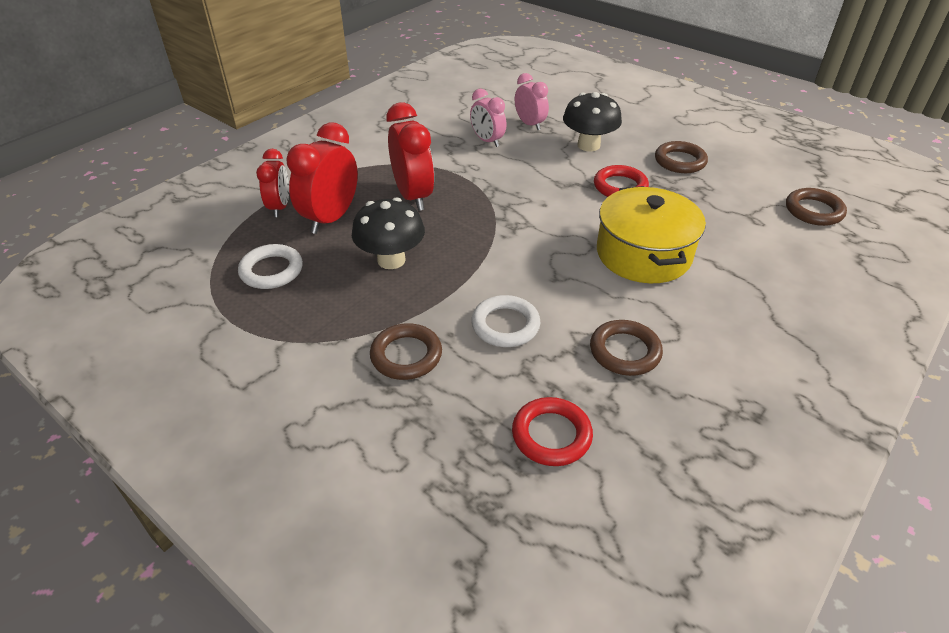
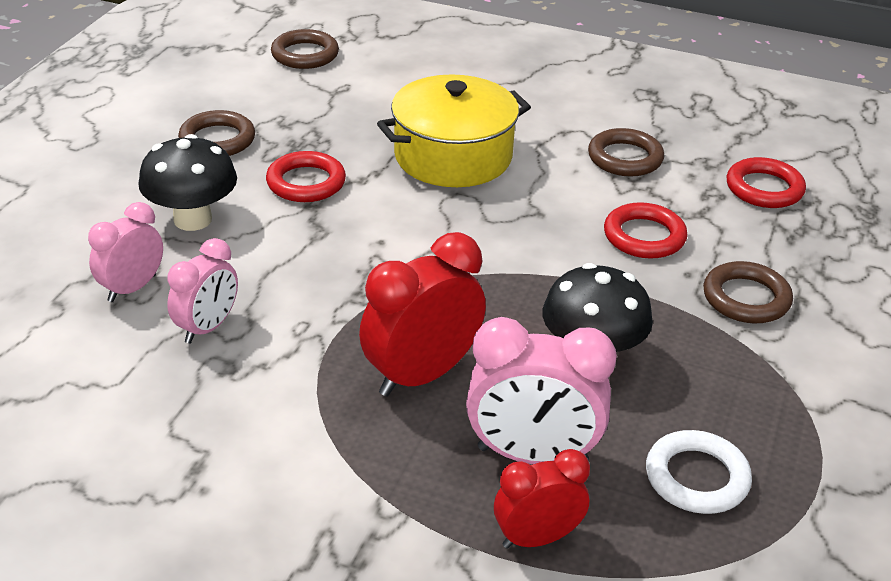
camera: 110 degrees left, 5 degrees down
(331, 218) = (532, 455): red clock -> pink clock
(505, 325) = (644, 236): white ring -> red ring

